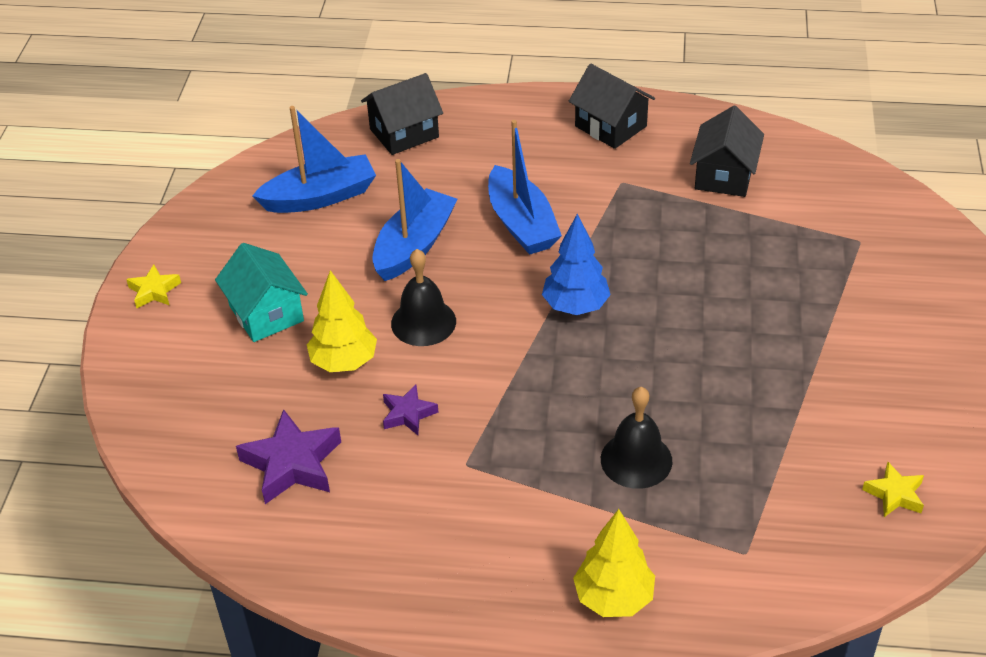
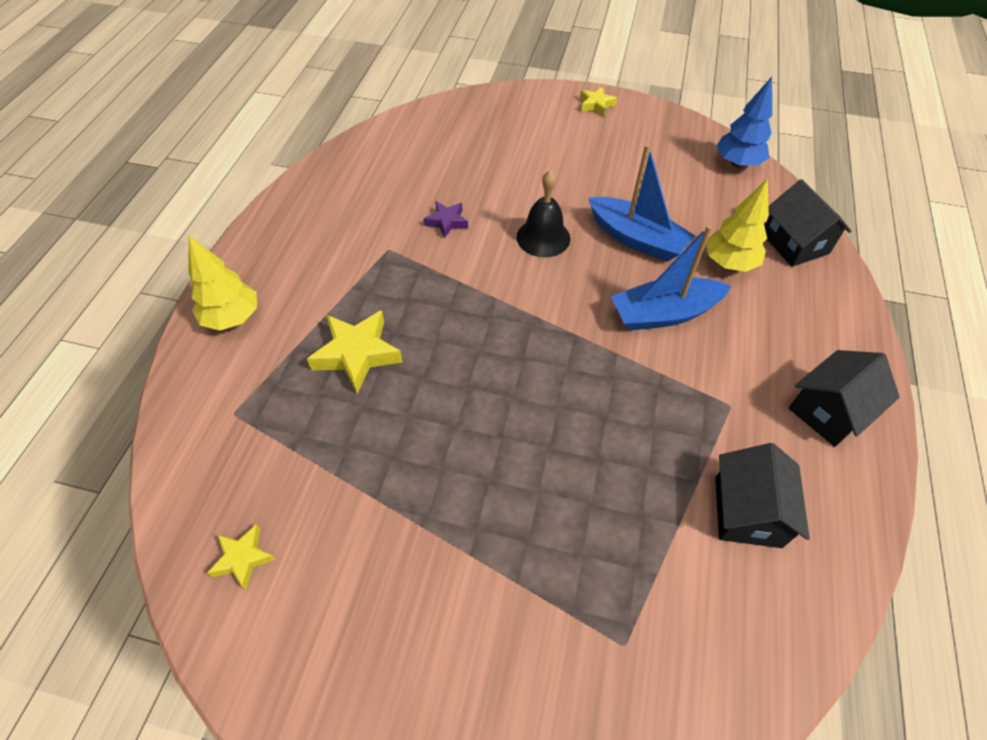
camera: 95 degrees right, 10 degrees up
(266, 313) = (566, 155): turquoise house -> none
(292, 464) = (417, 163): purple star -> none
(320, 197) = (700, 187): blue boat -> none
(344, 362) = (507, 192): yellow tree -> yellow tree (729, 263)
(575, 306) = (547, 339): blue tree -> blue tree (737, 163)
(636, 460) = (357, 354): black bell -> yellow star
(724, 175) = (747, 511): black house -> black house turned 75 degrees clockwise

